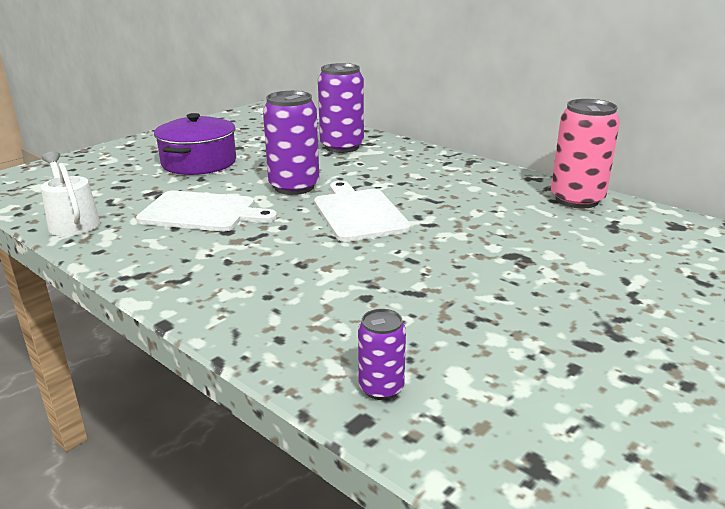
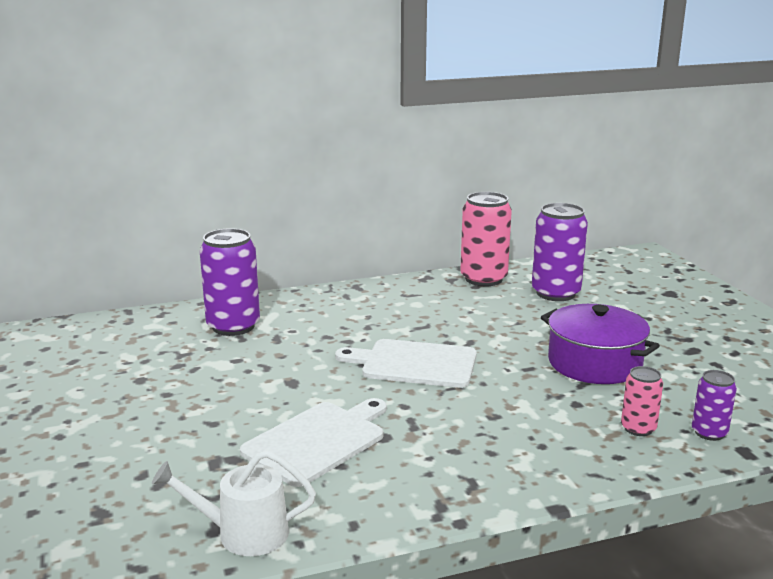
camera: 60 degrees left, 5 degrees down
(199, 162) = (156, 414): purple pot -> purple pot (594, 363)
(294, 187) = (311, 377): purple can -> purple can (555, 293)
(347, 340) = (638, 428): none -> pink can

